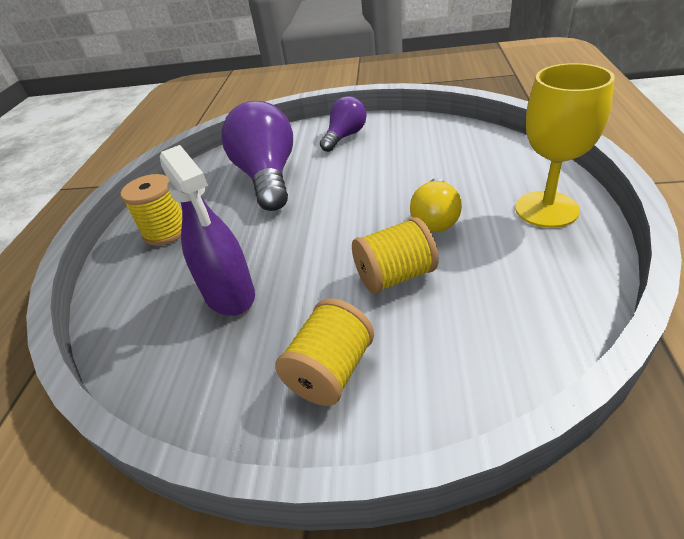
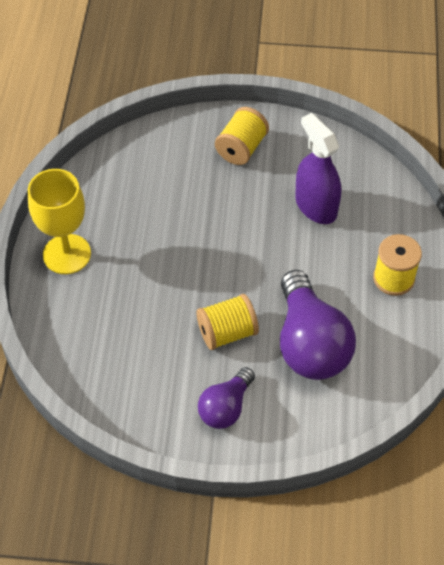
camera: 175 degrees right, 15 degrees up
(395, 276) = (196, 206): yellow spool -> yellow spool (227, 332)
(435, 219) = (155, 257): yellow light bulb -> none

